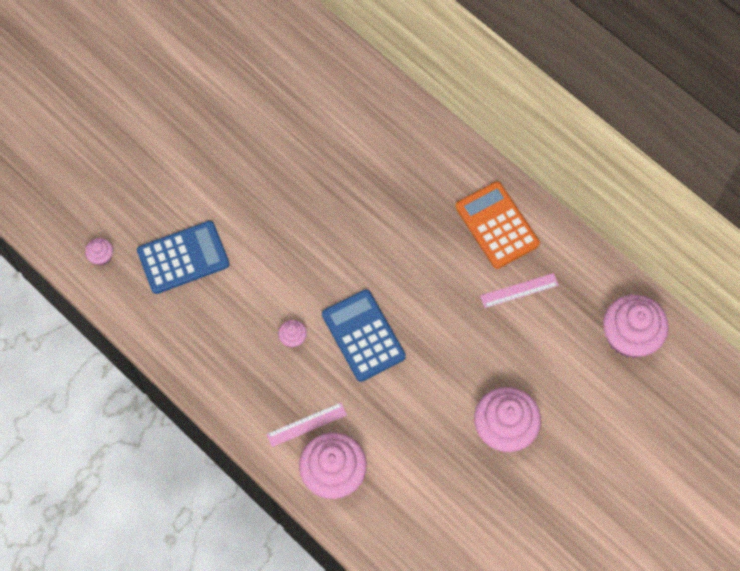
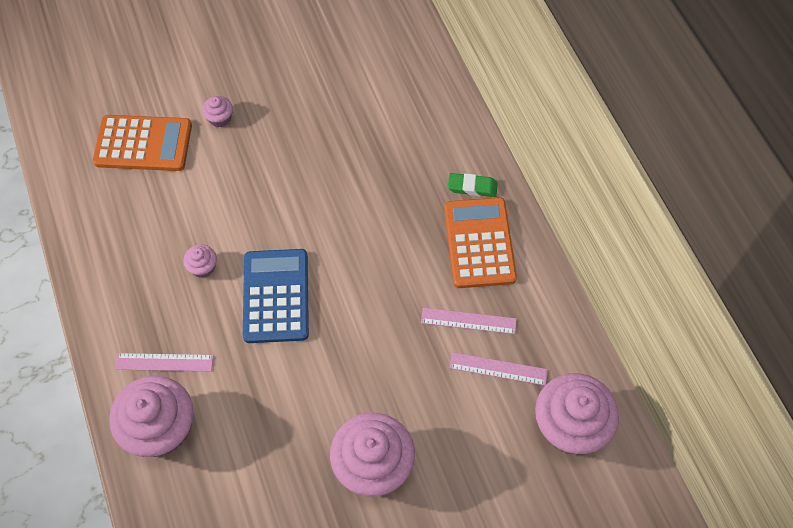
camera: 25 degrees right, 5 degrees down
(101, 256) = (68, 111): pink cupcake -> pink cupcake (220, 118)
(183, 258) = (143, 144): blue calculator -> orange calculator
(468, 181) = (472, 187): none -> green eraser
(559, 317) = (498, 369): none -> pink ruler

